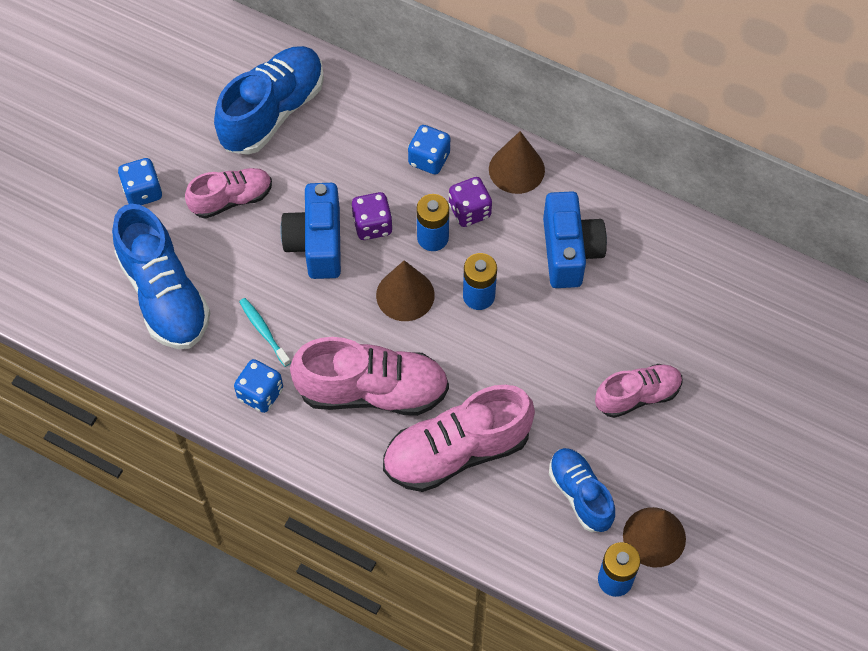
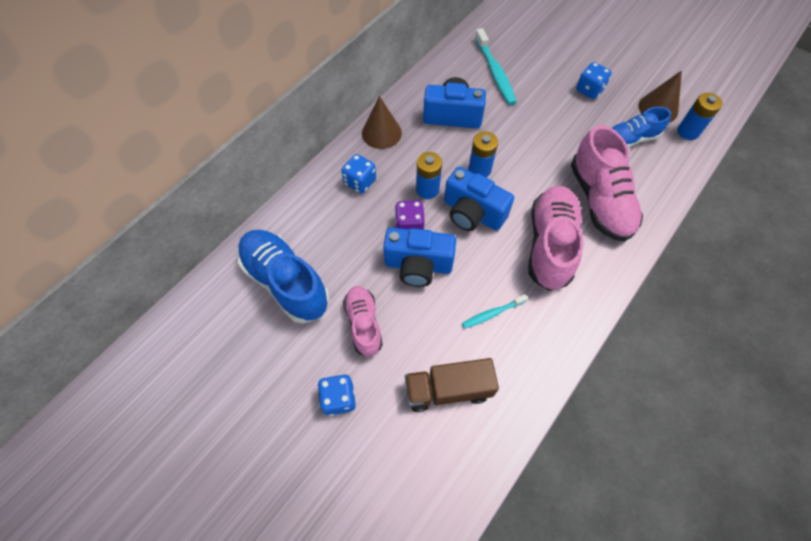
camera: 80 degrees left, 0 degrees up
(164, 295) = (448, 390): blue shoe -> brown truck
(260, 394) = (548, 322): blue dice -> blue dice (589, 90)
(405, 295) = (472, 213): brown cone -> blue camera
(469, 211) = (409, 164): purple dice -> none
(637, 396) = (562, 100): pink shoe -> none
(671, 298) = (495, 72): none -> turquoise toothbrush

